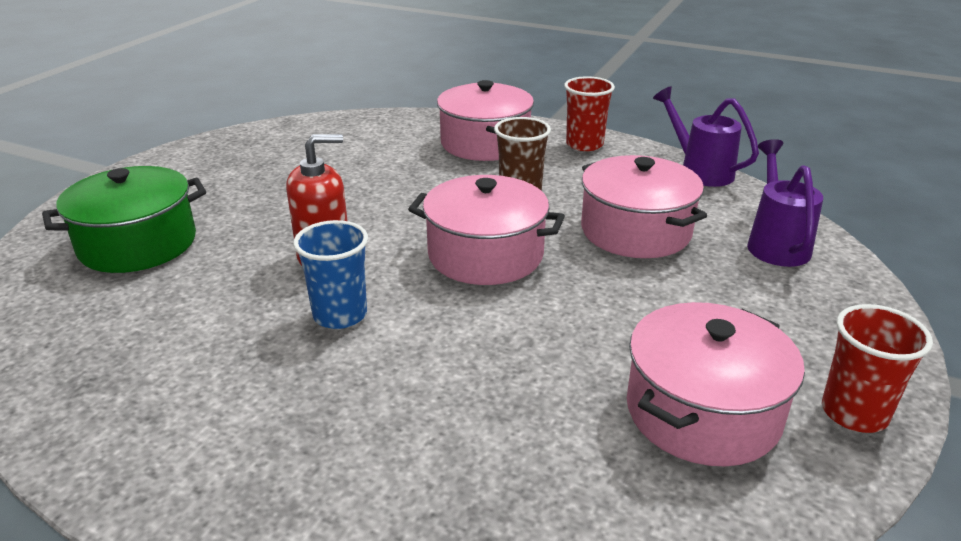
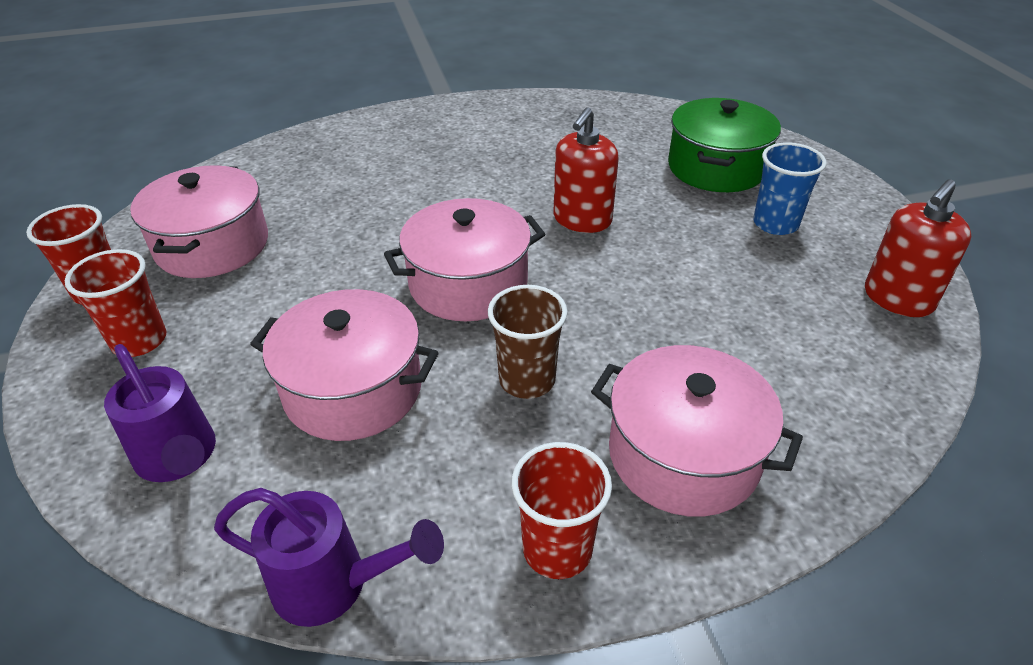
camera: 140 degrees right, 10 degrees up
(258, 139) = (898, 299): none -> red soap dispenser
(340, 315) = (505, 193): blue cup -> blue cup (775, 224)
(804, 335) = (139, 341): none -> red cup

